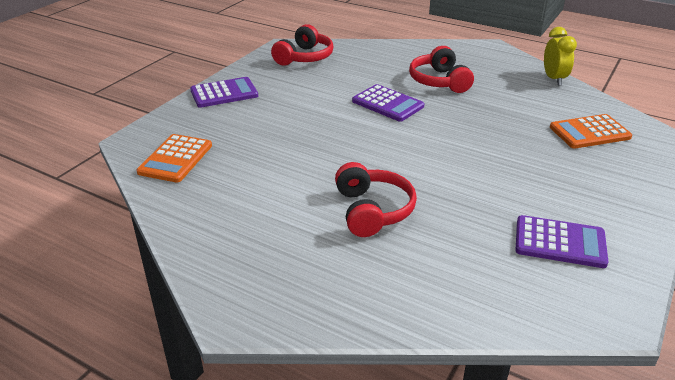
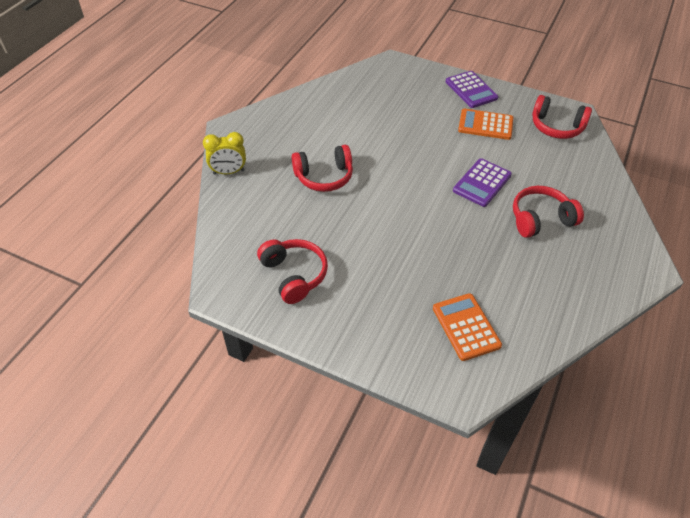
camera: 85 degrees right, 15 degrees up
(175, 159) = (373, 82): orange calculator -> orange calculator (485, 125)
(553, 79) = (583, 316): yellow clock -> yellow clock (228, 172)
(560, 242) = (294, 275): purple calculator -> red headphones

